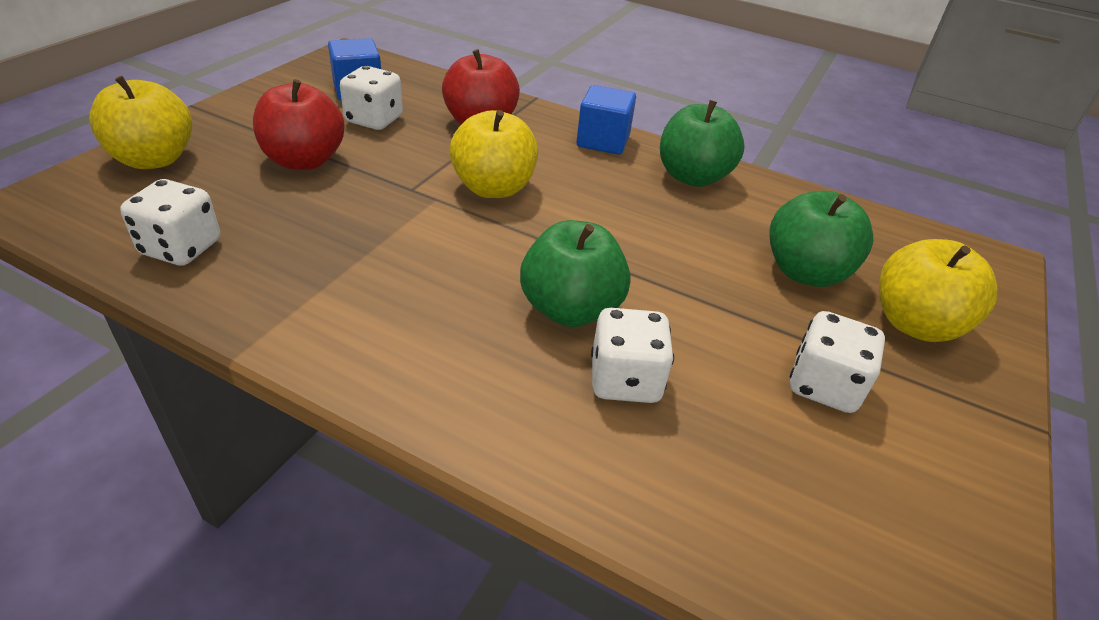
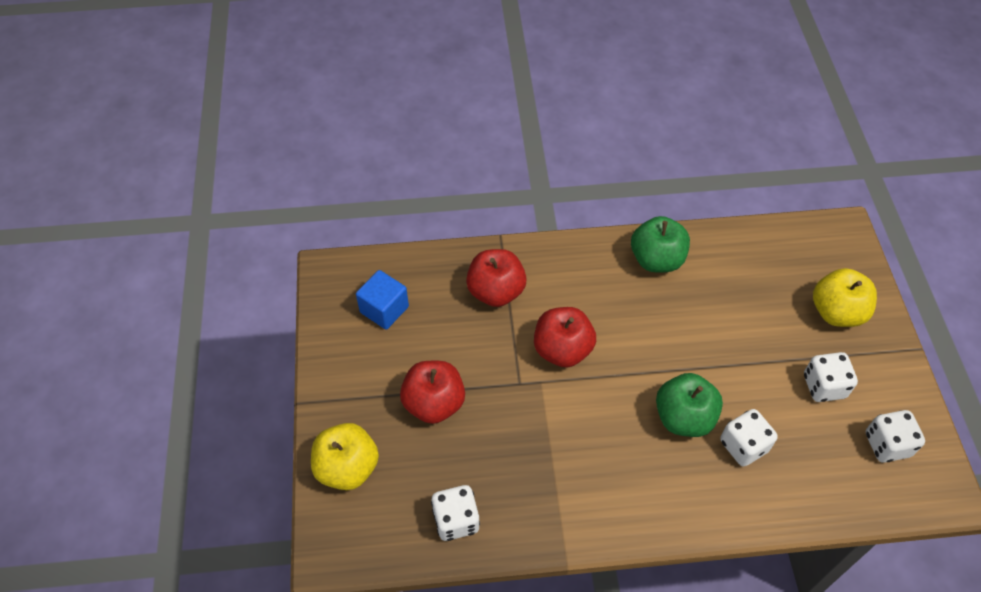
camera: 30 degrees left, 15 degrees up
(374, 120) = (429, 334): white dice -> white dice (887, 444)
(493, 188) = (562, 350): yellow apple -> red apple
(603, 141) = (580, 258): blue cube -> none
(805, 272) = (767, 307): green apple -> none

